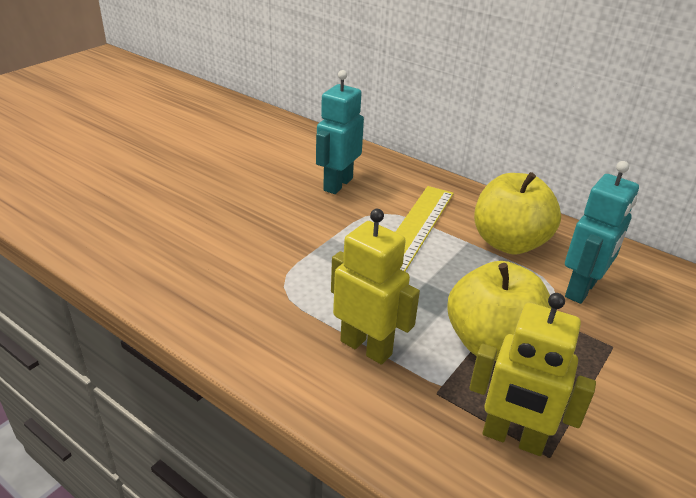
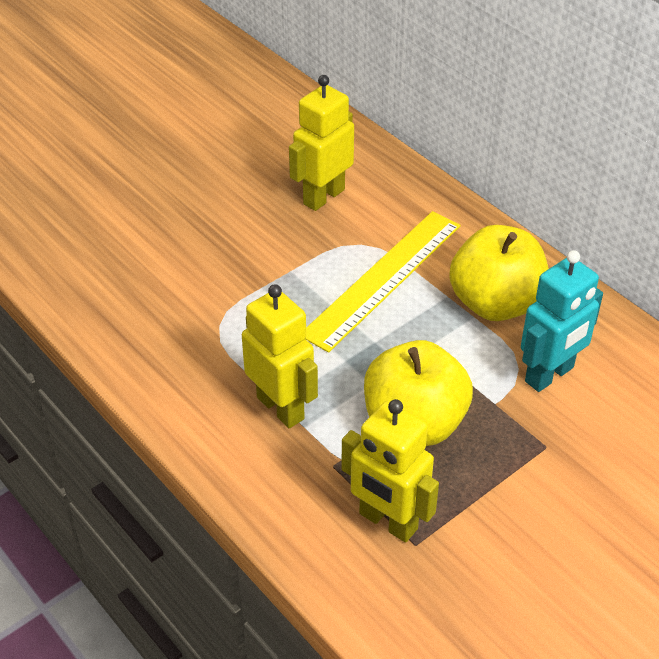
camera: 15 degrees right, 10 degrees up
(337, 184) = (323, 196): turquoise robot -> yellow robot

